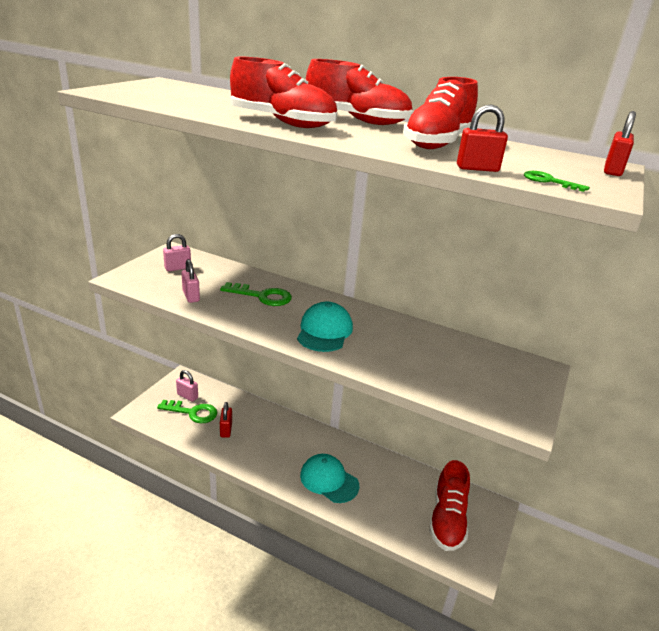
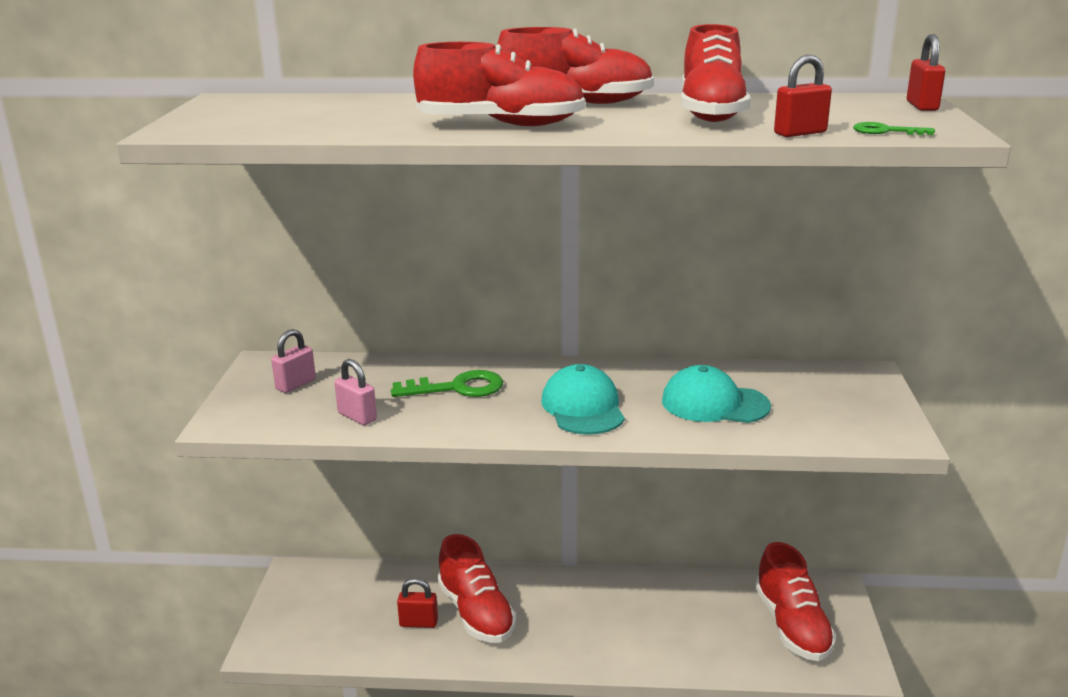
camera: 20 degrees left, 5 degrees down
(187, 396) = (323, 597): pink padlock -> none
(193, 412) = (349, 617): green key -> none
(226, 430) = (418, 623): red padlock -> red padlock turned 60 degrees counterclockwise
(261, 436) = (476, 613): none -> red shoe
(329, 480) = (612, 635): turquoise cap -> turquoise cap (714, 403)

